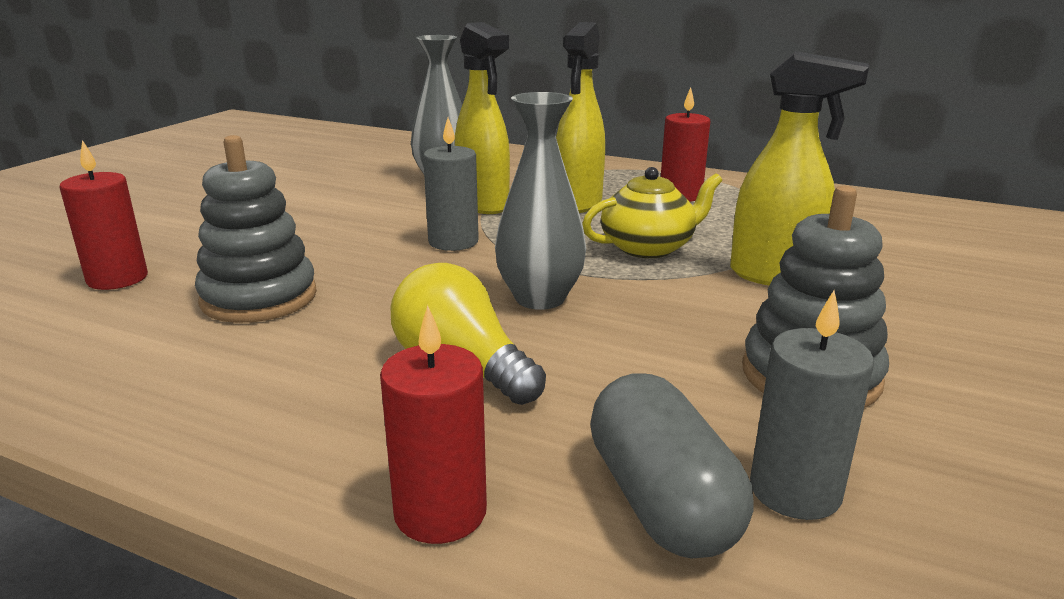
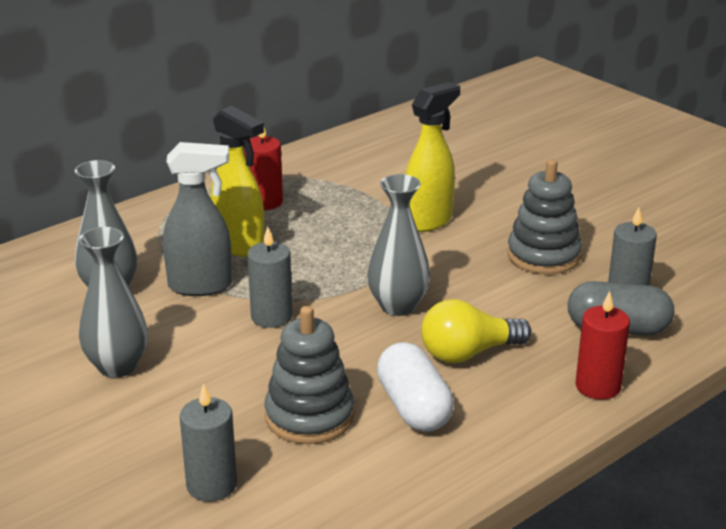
camera: 65 degrees left, 5 degrees up
(117, 279) = (211, 485): red candle -> grey candle
(301, 354) = (414, 407): none -> white capsule
(317, 205) = (117, 366): none -> grey vase
(483, 205) = (201, 286): yellow spray bottle -> grey spray bottle
(648, 247) = (351, 246): yellow teapot -> none

